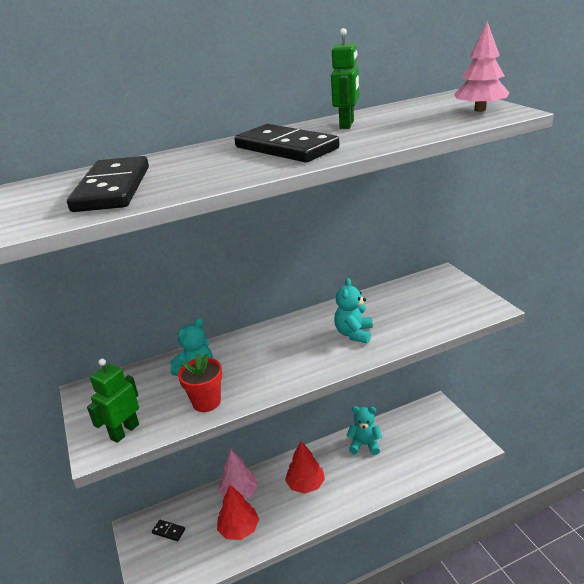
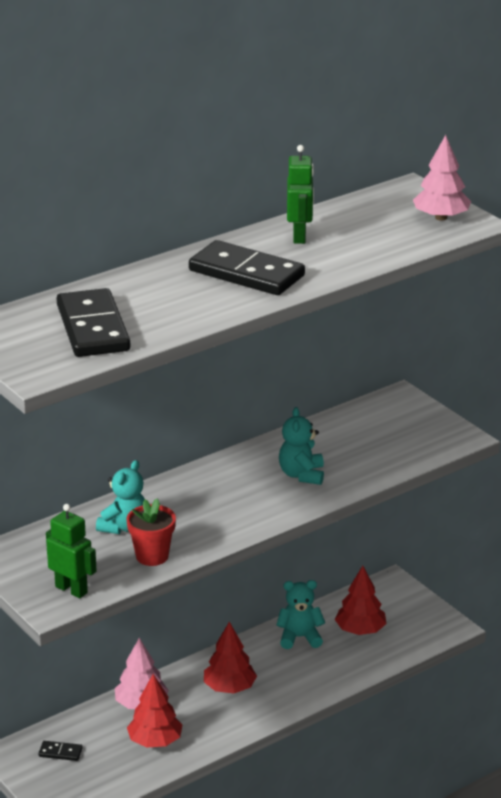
camera: 15 degrees left, 0 degrees up
(124, 431) = (71, 589): green robot -> green robot turned 105 degrees clockwise
(409, 442) = (360, 630): none -> red tree

